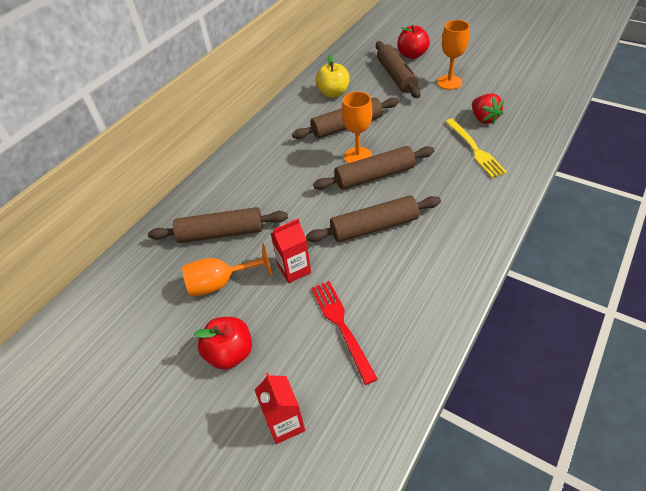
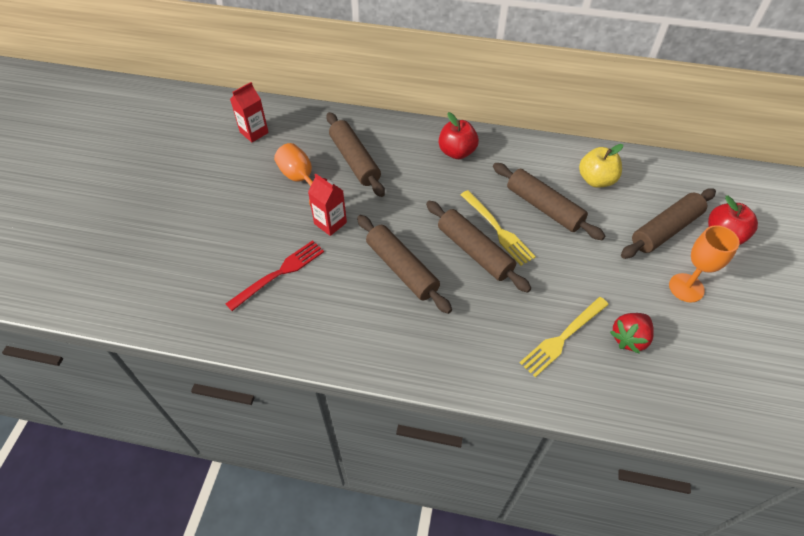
camera: 65 degrees right, 5 degrees up
(230, 353) = (237, 209): red apple -> red apple (457, 152)
(285, 423) = (185, 262): red carton -> red carton (254, 132)
(358, 156) = (498, 230): orange goblet -> yellow fork

